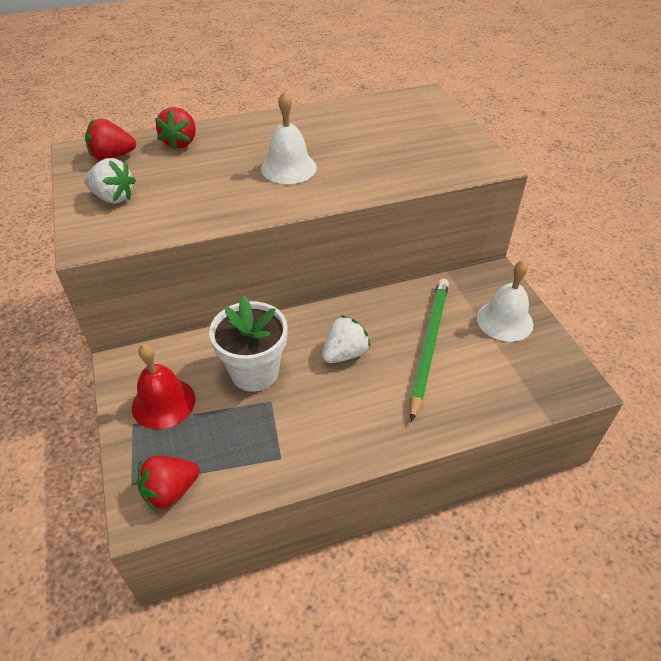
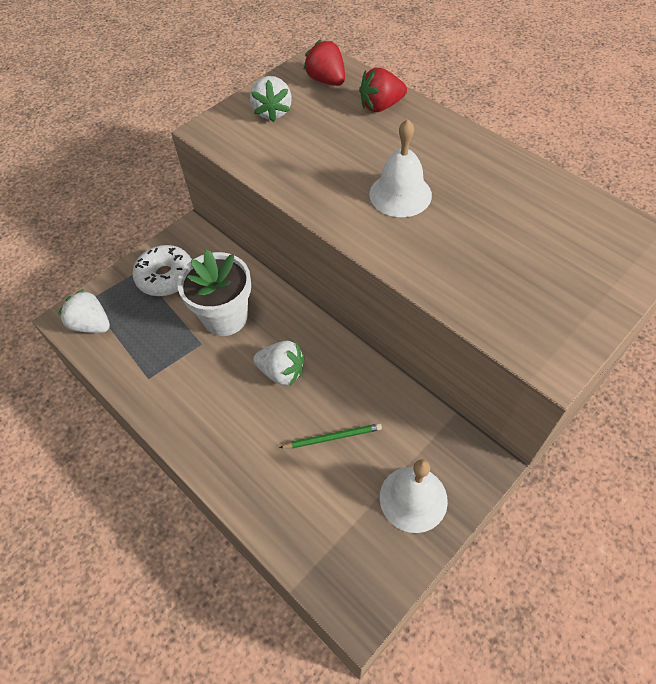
camera: 65 degrees right, 10 degrees up
(163, 403) = (166, 277): red bell -> white donut
(170, 491) = (91, 325): red strawberry -> white strawberry
(428, 345) = (333, 437): green pencil -> green pencil, size x0.50

